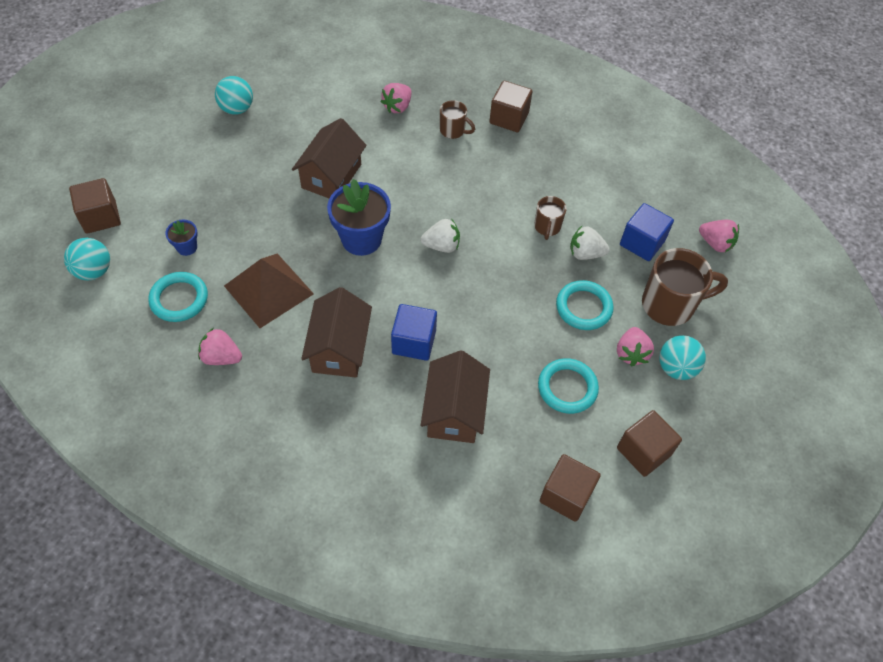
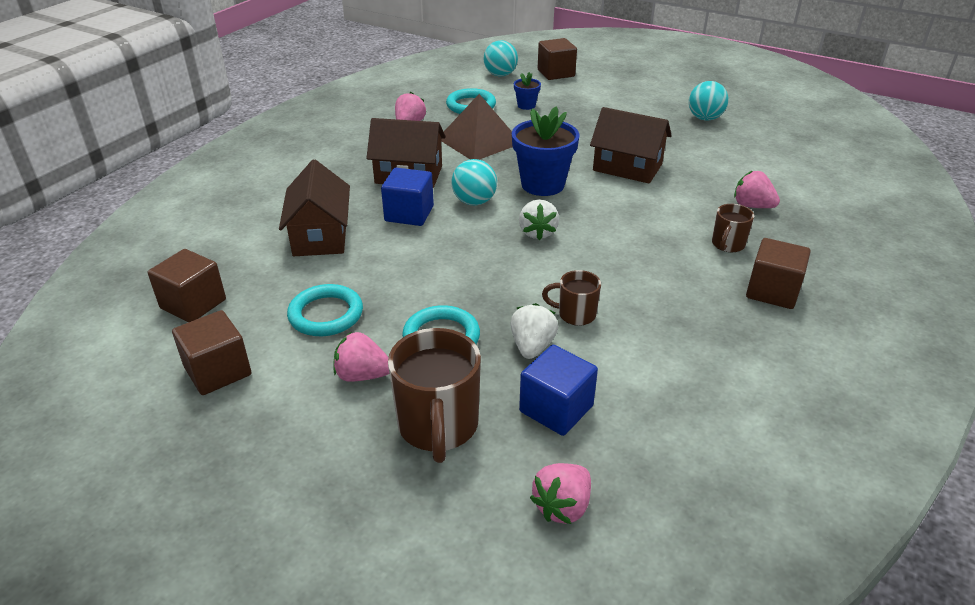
camera: 95 degrees right, 20 degrees down
(454, 411) = (320, 236): brown house -> brown house turned 75 degrees clockwise
(676, 368) = (329, 419): turquoise ball -> turquoise ball (474, 202)

